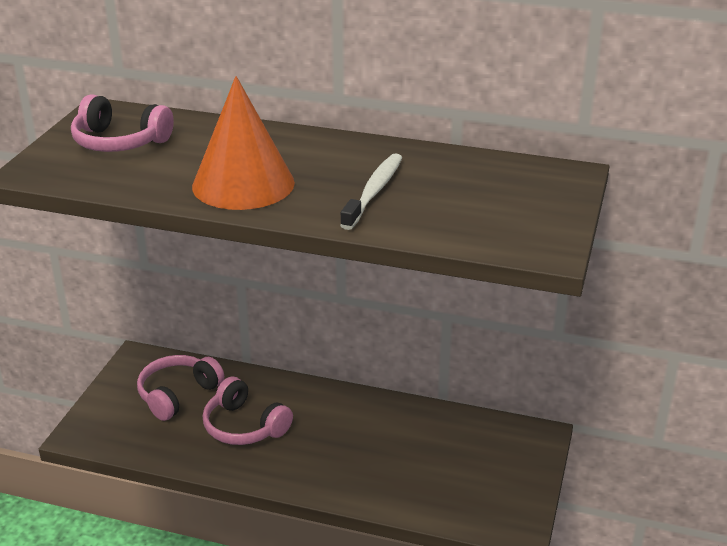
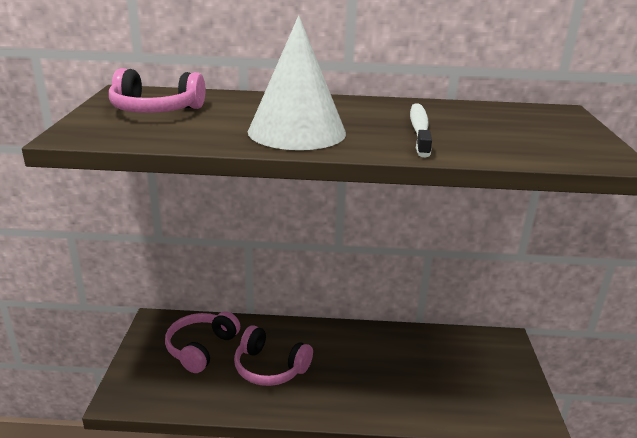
camera: 15 degrees left, 5 degrees down
(243, 184) = (297, 132): orange cone -> white cone

